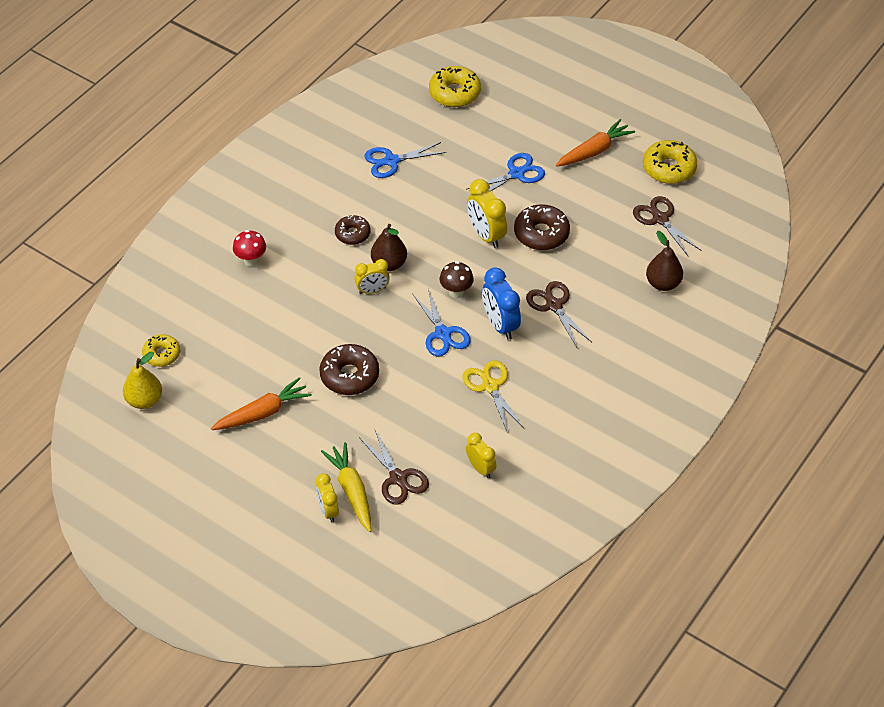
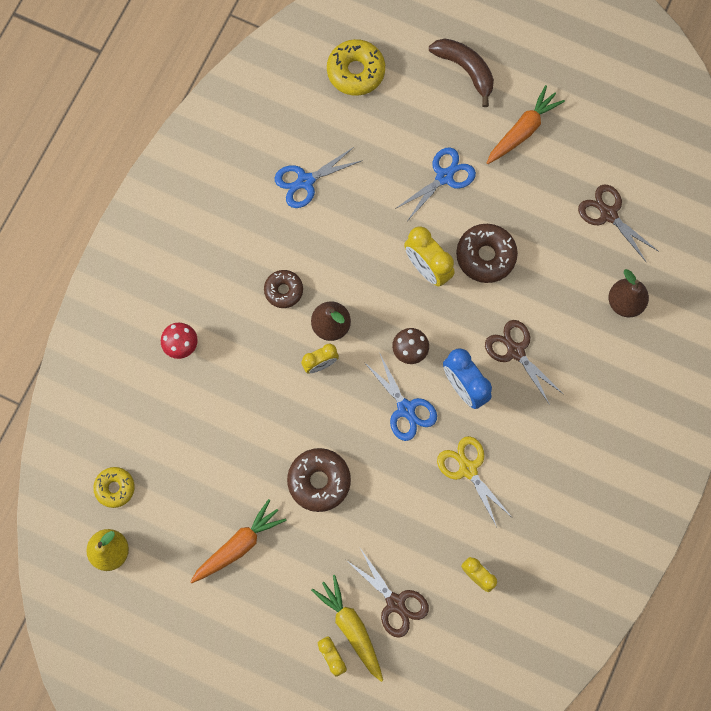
camera: 10 degrees left, 25 degrees up
(552, 103) = (465, 70): none -> brown banana
(669, 168) = (607, 142): yellow donut -> none

